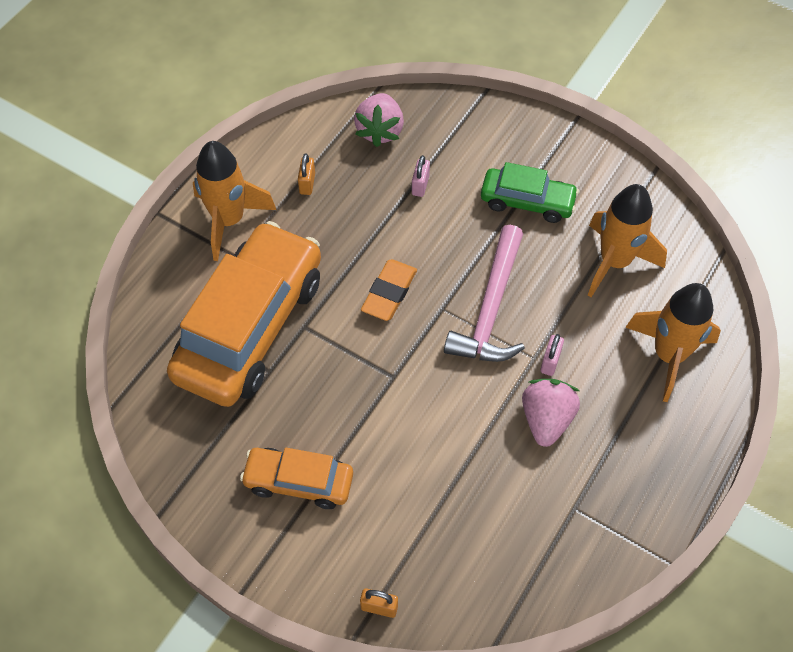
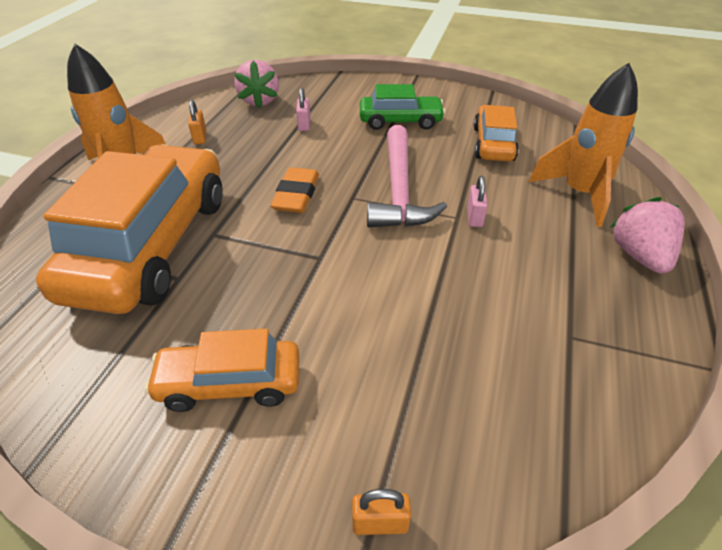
camera: 15 degrees left, 15 degrees down
(546, 419) = (495, 262): pink strawberry -> pink strawberry (639, 256)
(615, 262) = (493, 144): orange rocket -> orange car

